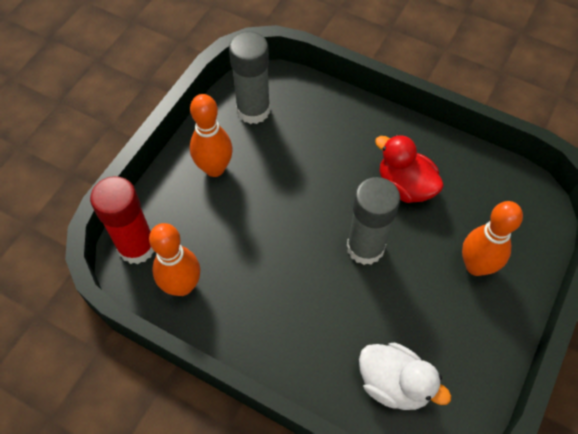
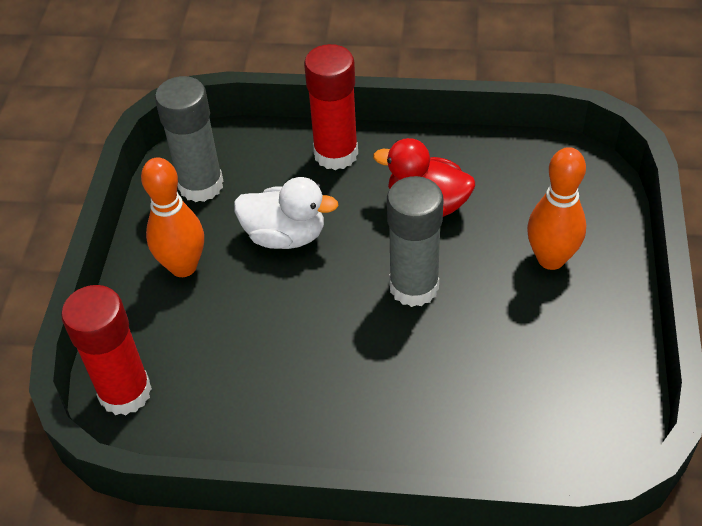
camera: 20 degrees left, 10 degrees down
(182, 286) = (207, 414): orange bowling pin -> none
(357, 121) = (336, 154): none -> red glue stick
(394, 384) = (521, 420): white duck -> white duck (285, 235)

